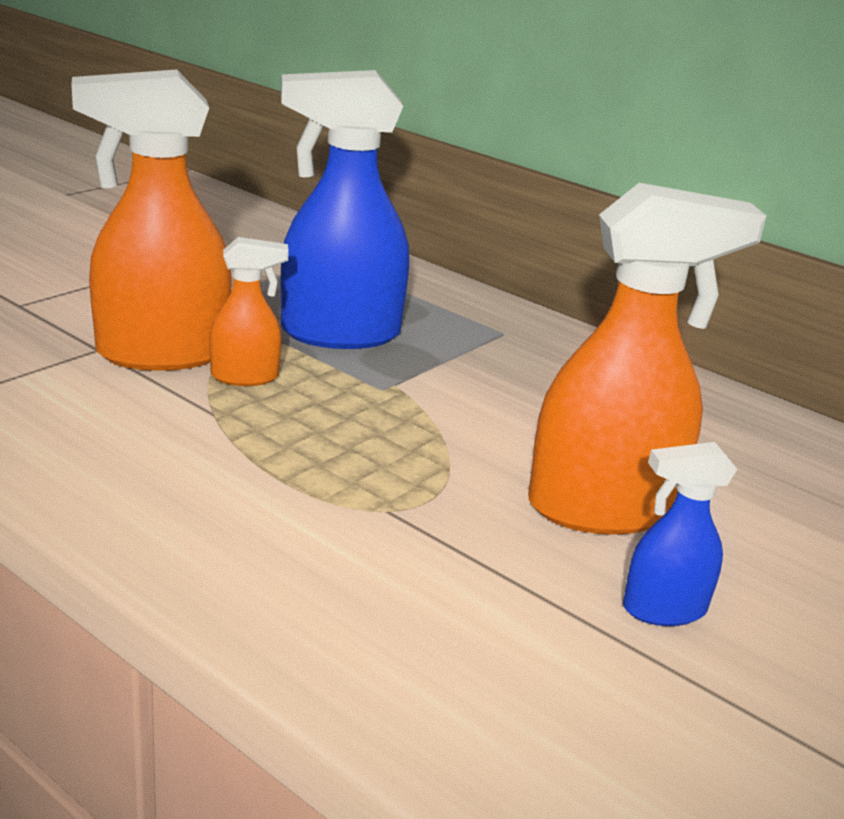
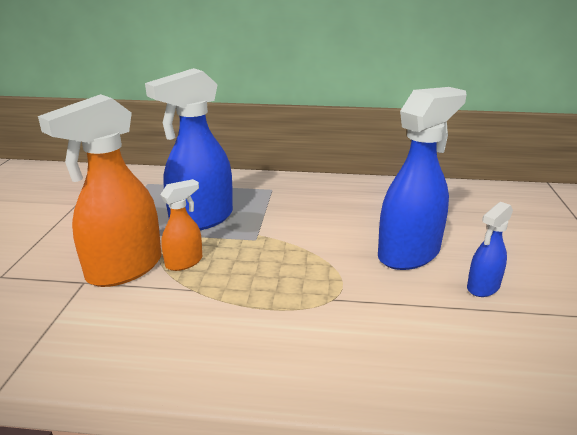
camera: 30 degrees left, 0 degrees up
(603, 509) = (409, 254): orange spray bottle -> blue spray bottle

